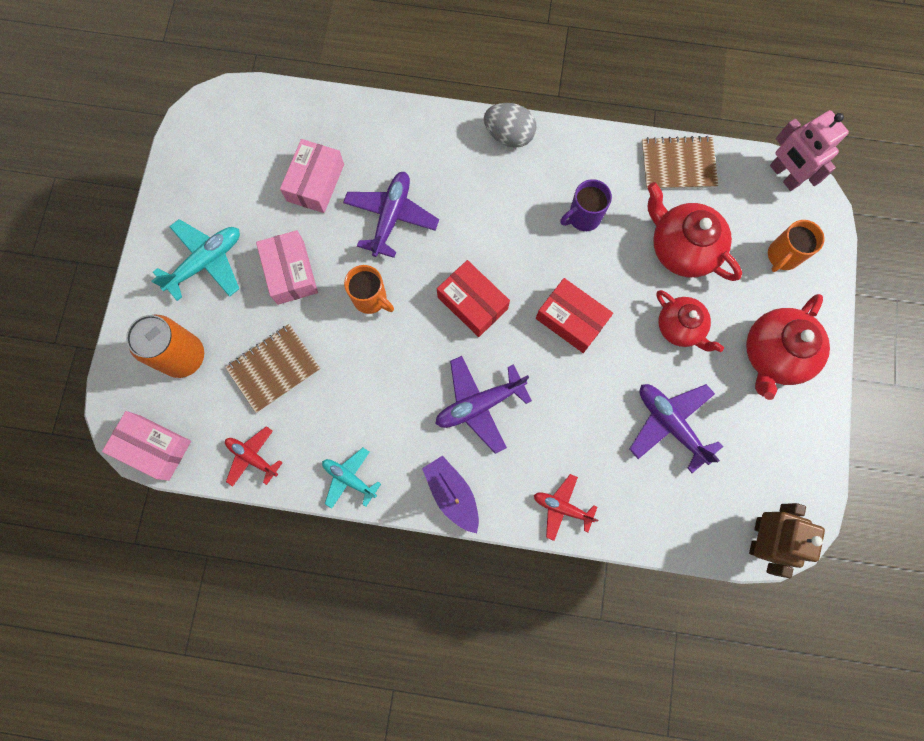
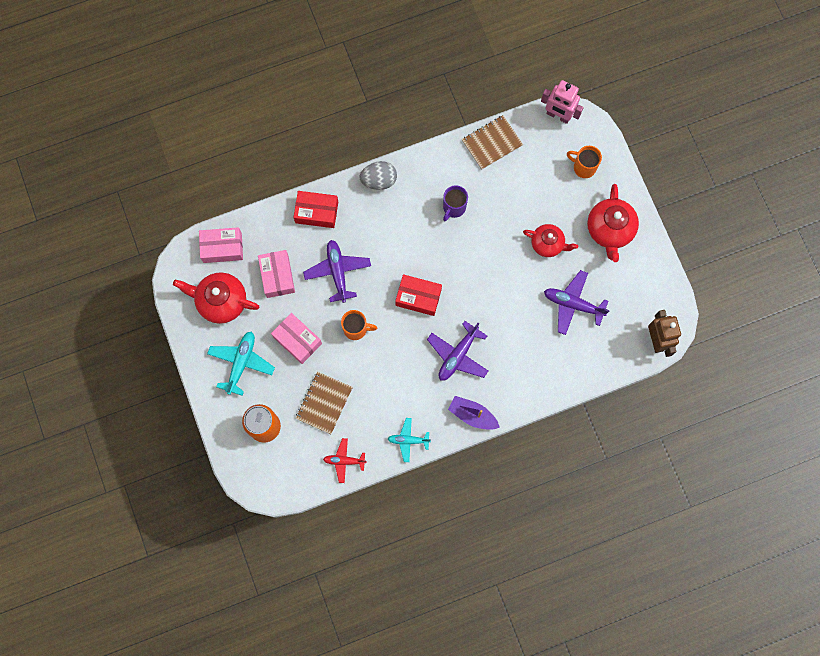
camera: 30 degrees left, 0 degrees up
(154, 447) = (282, 489): pink box -> pink box (222, 247)
(562, 507) = (539, 386): red plane -> none
(571, 320) = (482, 275): red box -> red box (316, 212)
(681, 248) = (522, 195): red teapot -> red teapot (221, 301)
(782, 256) = (583, 167): orange mug -> orange mug turned 105 degrees clockwise

